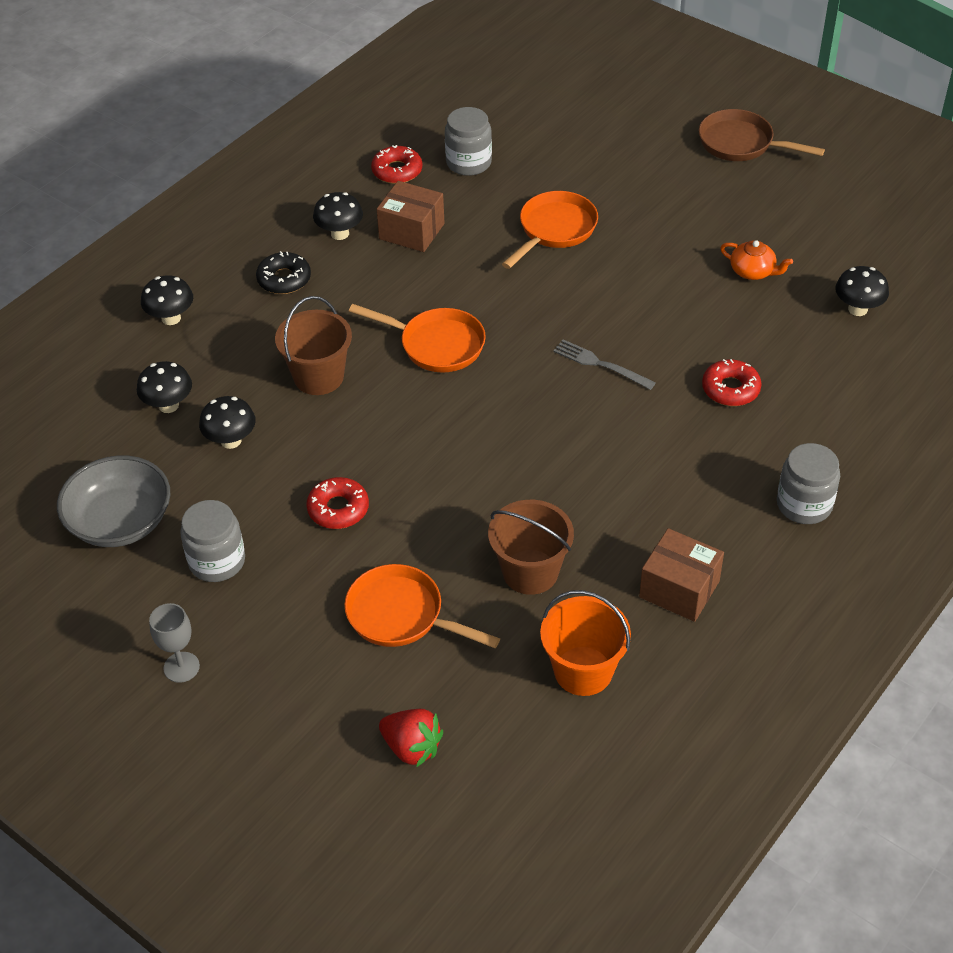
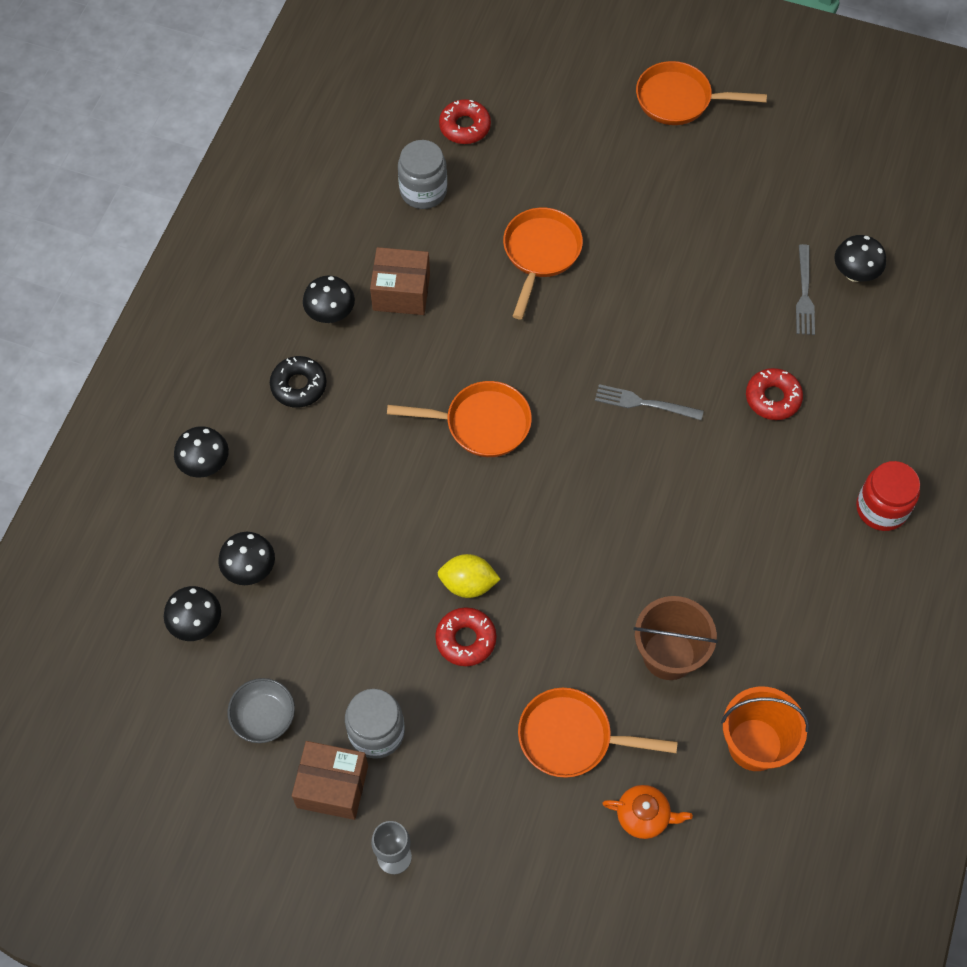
camera: 20 degrees left, 15 degrees up
(120, 521) = (263, 716): grey bowl -> grey bowl, size x0.60
(231, 441) = (330, 593): black mushroom -> black mushroom (197, 624)
(318, 377) = (383, 493): brown bucket -> none
(362, 465) = (468, 584): none -> yellow lemon
(397, 171) = (355, 220): red donut -> red donut (465, 127)
(412, 747) = (637, 871): red strawberry -> none
(679, 589) = (806, 632): brown box -> brown box (332, 786)
(741, 144) = (679, 100): brown pan -> orange pan
(753, 271) = (745, 254): orange teapot -> orange teapot (644, 816)
(799, 314) = (804, 294): none -> grey fork
(804, 504) = (881, 508): grey jar -> red jar

